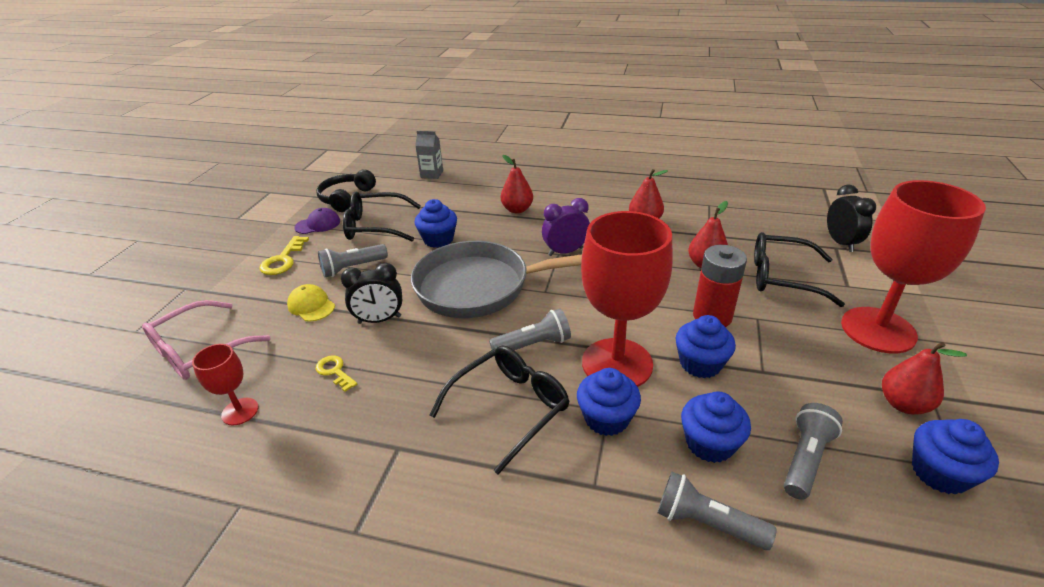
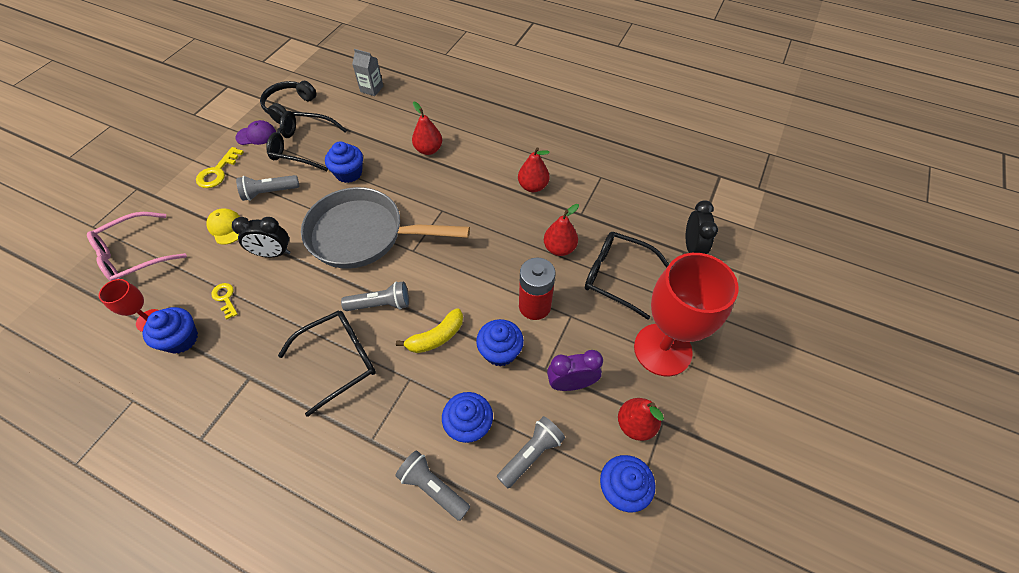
camera: 10 degrees right, 20 degrees up
(565, 251) = (448, 209): purple clock -> purple clock (571, 383)
(606, 418) = (405, 386): blue cupcake -> blue cupcake (181, 339)
(617, 363) = (436, 337): red goblet -> yellow banana

